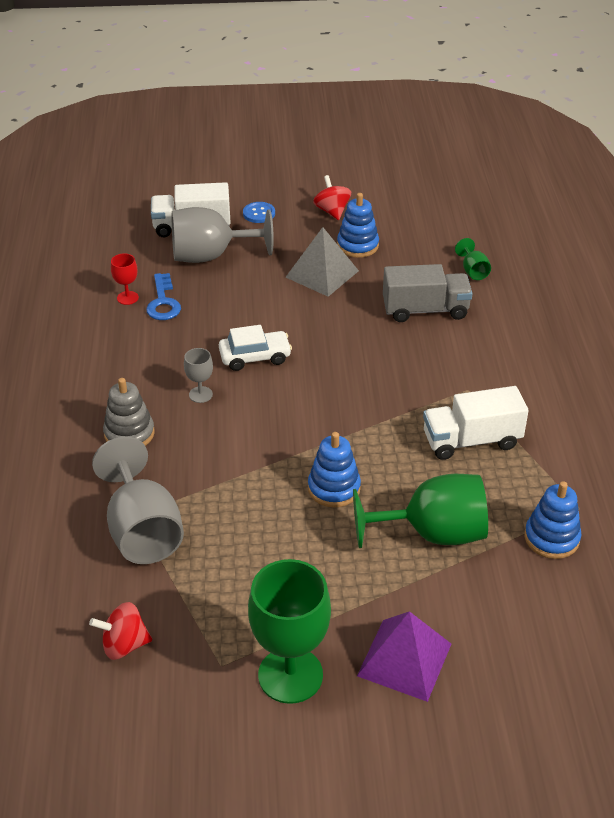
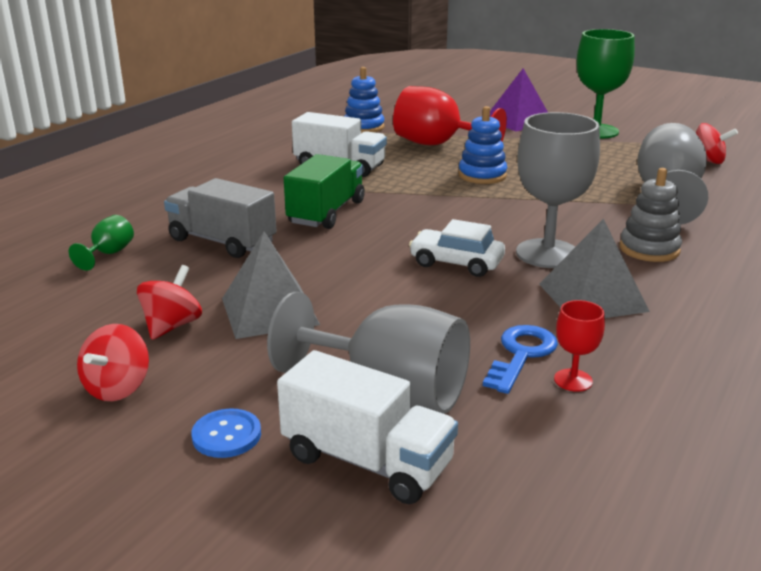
camera: 145 degrees left, 15 degrees down
(147, 363) = (592, 297): none -> grey pyramid
(200, 394) = (547, 254): grey goblet -> grey goblet, size x2.18
(357, 245) = (172, 326): blue stacking toy -> red spinning top
(399, 370) = (326, 212): none -> green truck
(433, 533) = (437, 145): green goblet -> red goblet

